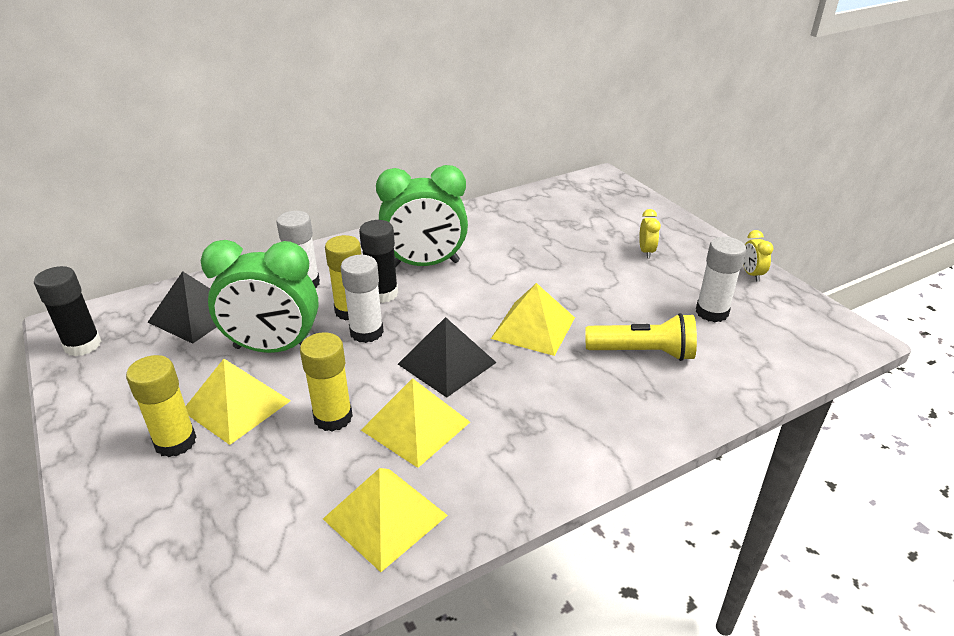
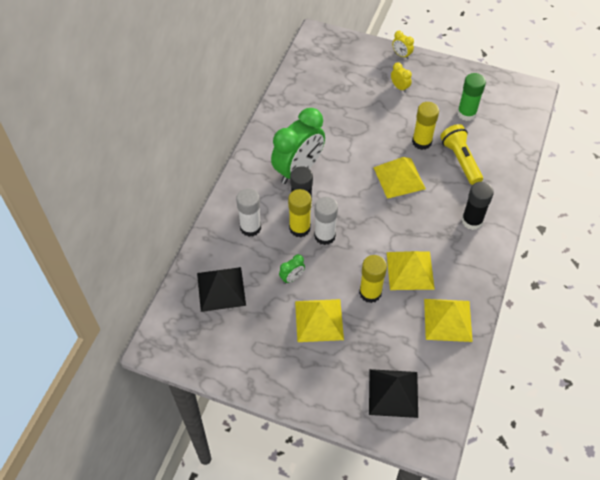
camera: 40 degrees left, 20 degrees up
(83, 345) = (188, 349): black glue stick -> black glue stick (472, 221)
(175, 442) = (318, 357): yellow glue stick -> yellow glue stick (422, 142)
(274, 348) = (292, 278): green clock -> green clock, size x0.41
(446, 363) = (384, 227): black pyramid -> black pyramid (393, 393)
(642, 352) = (460, 160): yellow flashlight -> yellow flashlight turned 75 degrees counterclockwise
(712, 312) = (466, 113): white glue stick -> green glue stick
(751, 274) = (461, 74): yellow clock -> yellow clock (401, 55)

